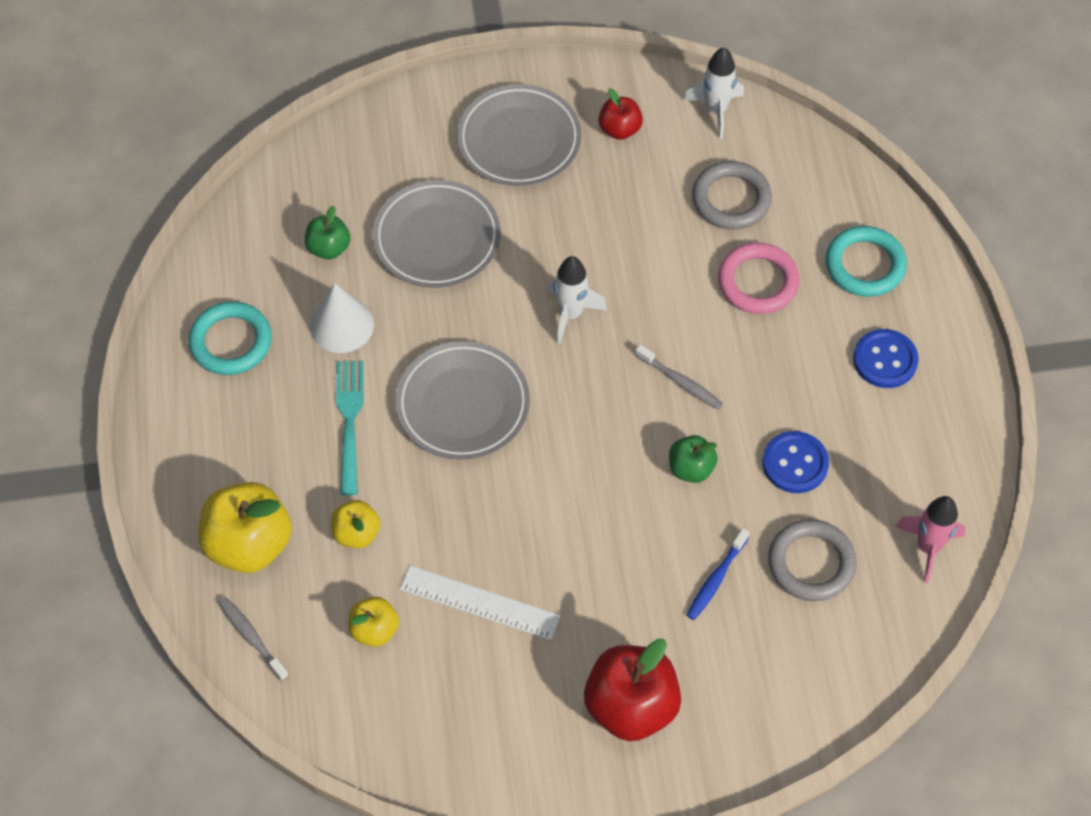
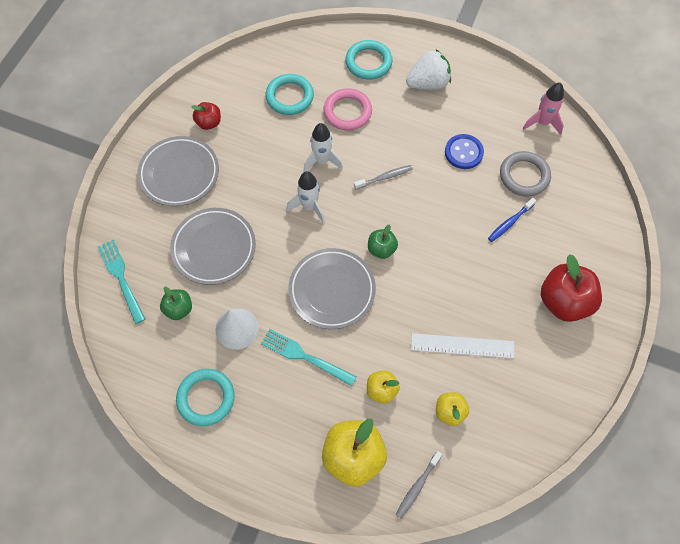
camera: 60 degrees left, 5 degrees up
(252, 637) = (417, 486): grey toothbrush -> grey toothbrush turned 45 degrees counterclockwise
(331, 164) = (121, 278): none -> turquoise fork
(480, 602) = (462, 345): white ruler -> white ruler turned 45 degrees clockwise
(691, 468) = (439, 200): green apple -> green apple (381, 249)
(716, 110) = (230, 74): white rocket -> white rocket (322, 161)
(716, 578) = (510, 222): blue toothbrush -> blue toothbrush turned 75 degrees clockwise
(731, 199) = (289, 97): grey ring -> turquoise ring
(885, 360) = (428, 83): blue button -> white strawberry

